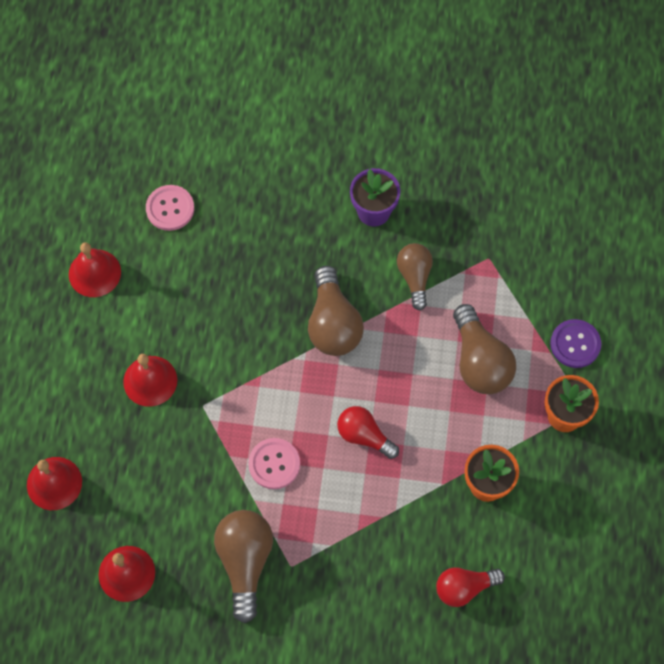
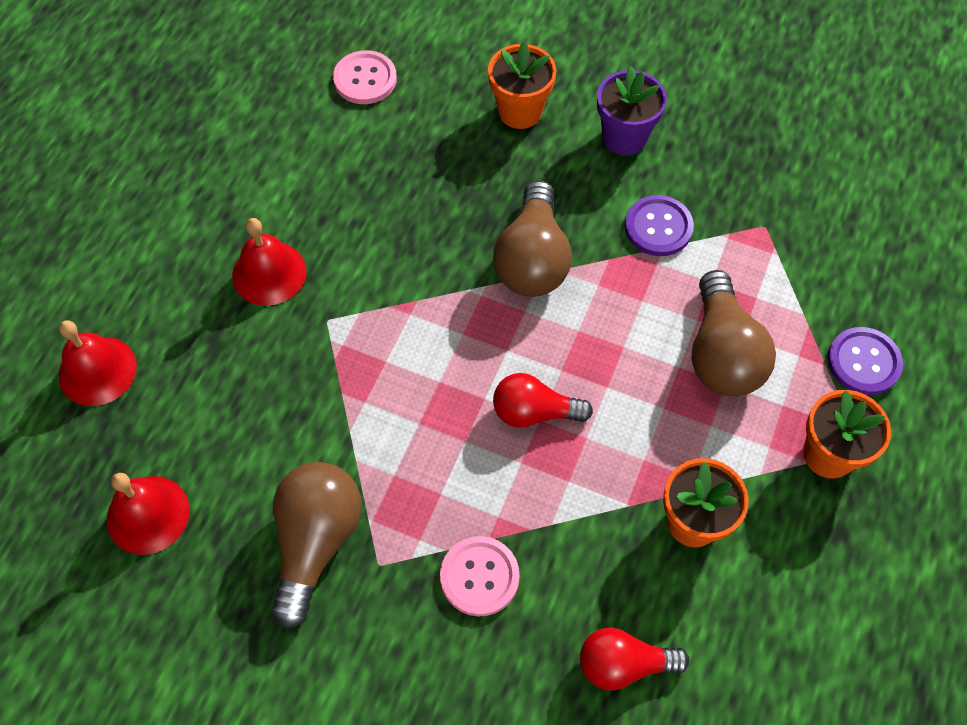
camera: 15 degrees right, 5 degrees down
(94, 273) = (245, 131): red bell -> none
(274, 464) = (398, 419): pink button -> pink button (479, 577)
(292, 208) = (520, 111): none -> orange flower pot
(364, 436) = (534, 412): red light bulb -> red light bulb turned 45 degrees counterclockwise
(415, 277) = (658, 227): brown light bulb -> purple button

